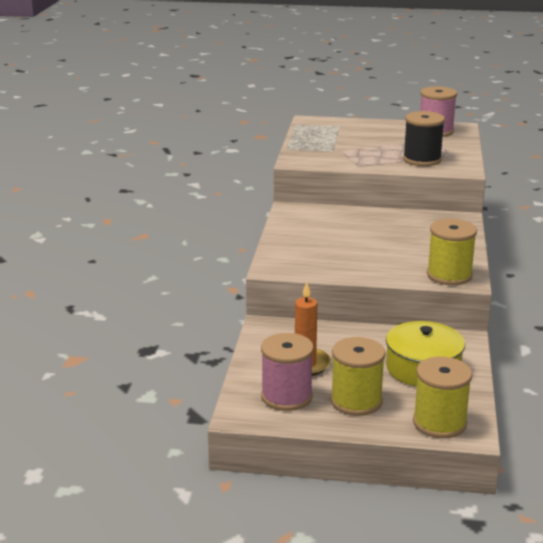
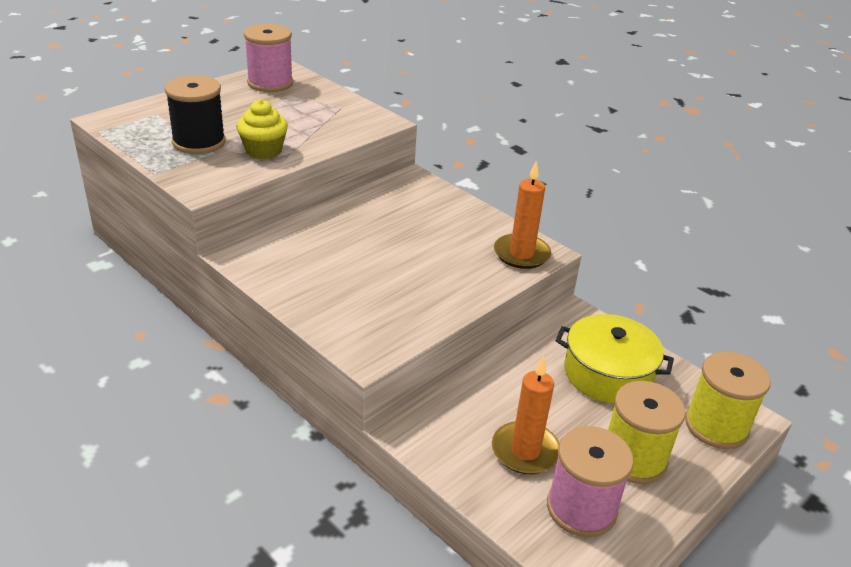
camera: 55 degrees left, 10 degrees up
(360, 158) = (263, 150): none -> yellow cupcake
(422, 159) = (324, 125): black spool -> black spool (199, 142)
(449, 275) = (521, 254): yellow spool -> orange candle

